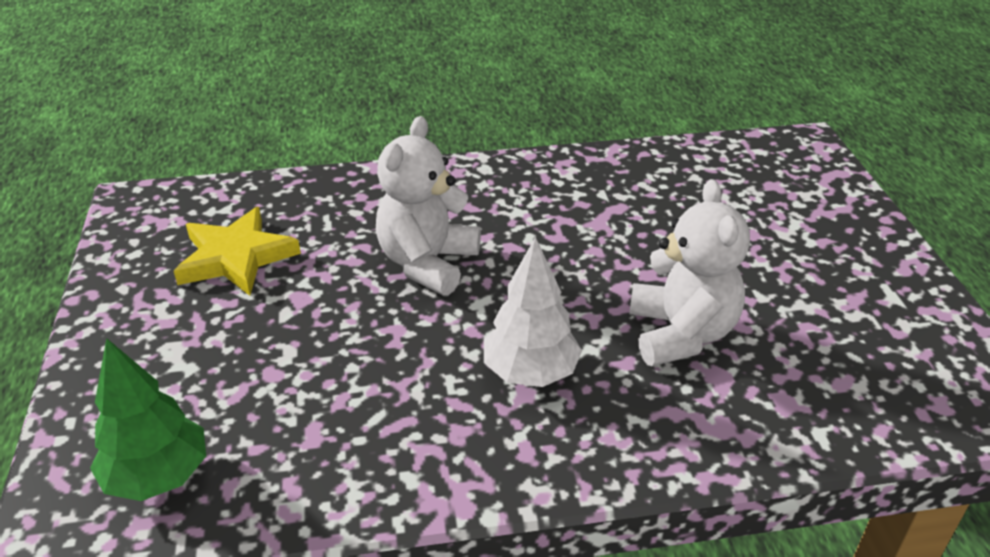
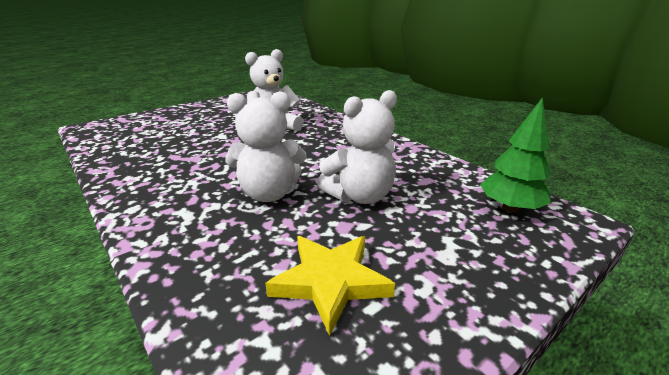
camera: 120 degrees left, 10 degrees down
(344, 338) = (360, 196): none -> white teddy bear
(530, 372) = (328, 147): white tree -> none

